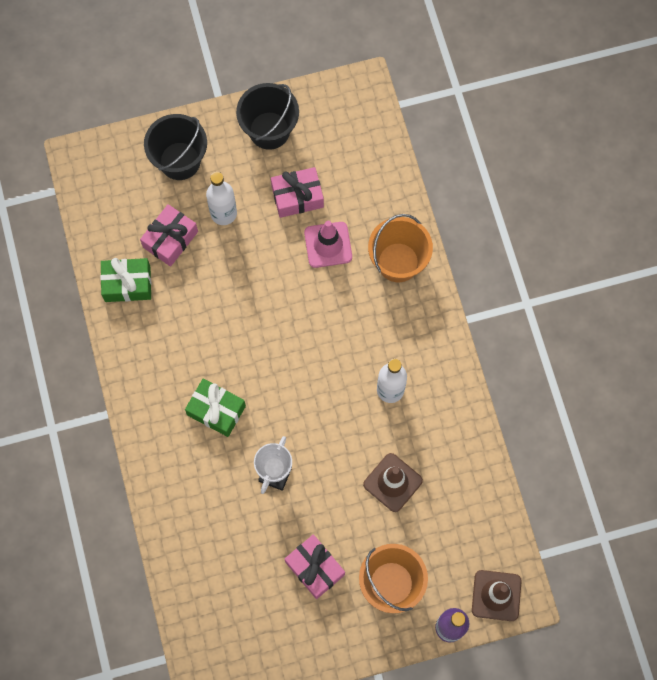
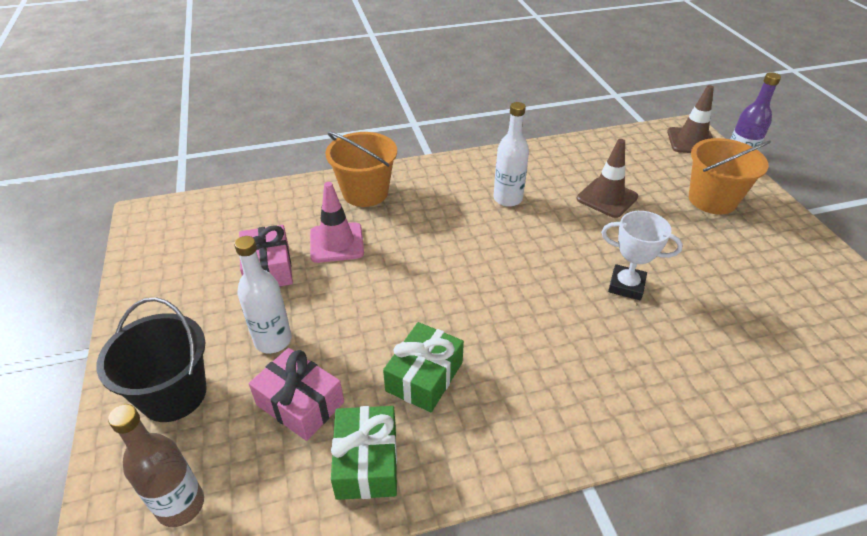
camera: 90 degrees left, 30 degrees down
(105, 186) = (181, 505): none -> brown bottle
(216, 410) = (557, 343): green gift -> green gift (424, 376)
(269, 130) = (166, 295): black bucket -> none
(314, 568) = (724, 253): pink gift -> none

